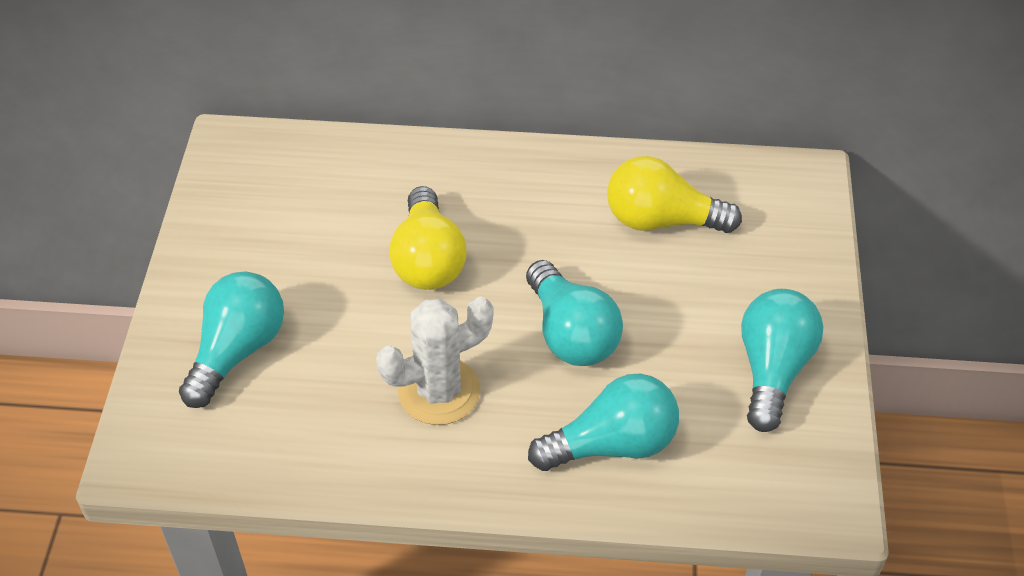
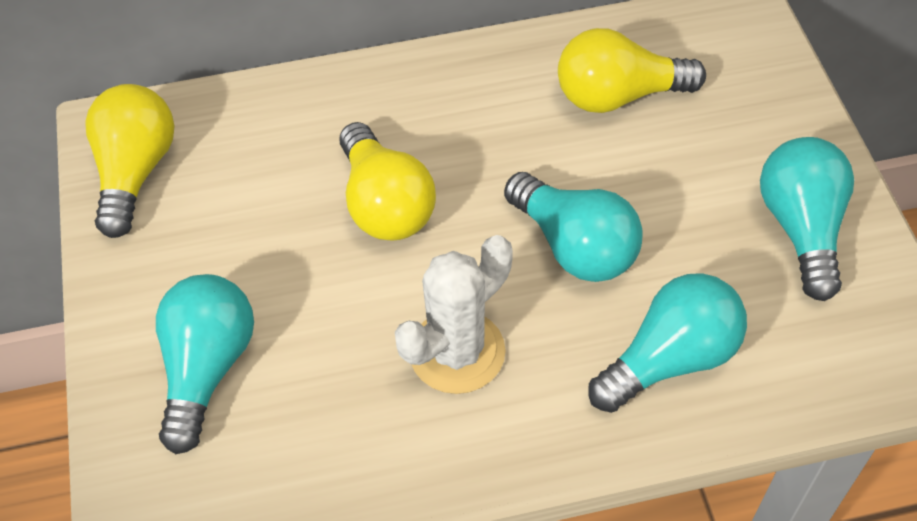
camera: 15 degrees left, 5 degrees up
(239, 184) = (136, 172): none -> yellow light bulb

